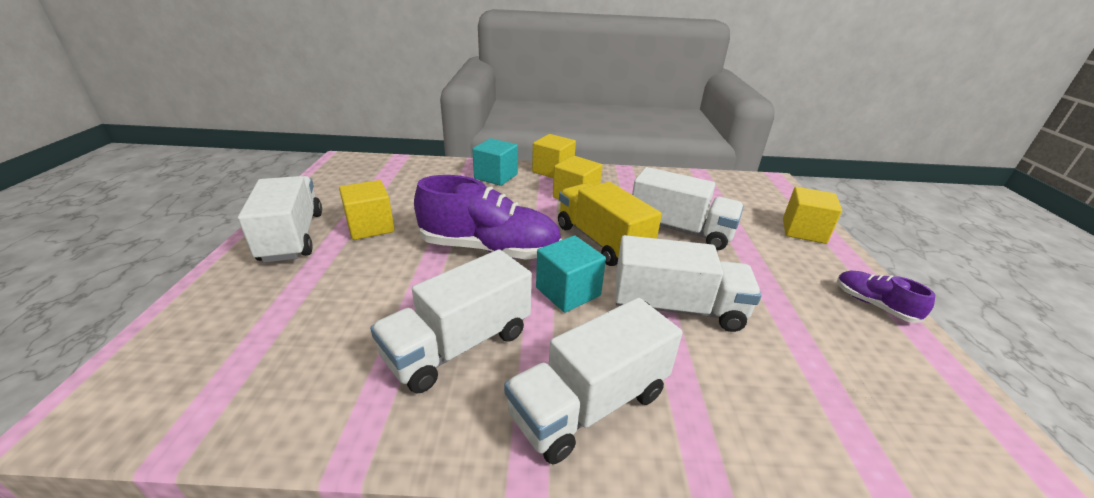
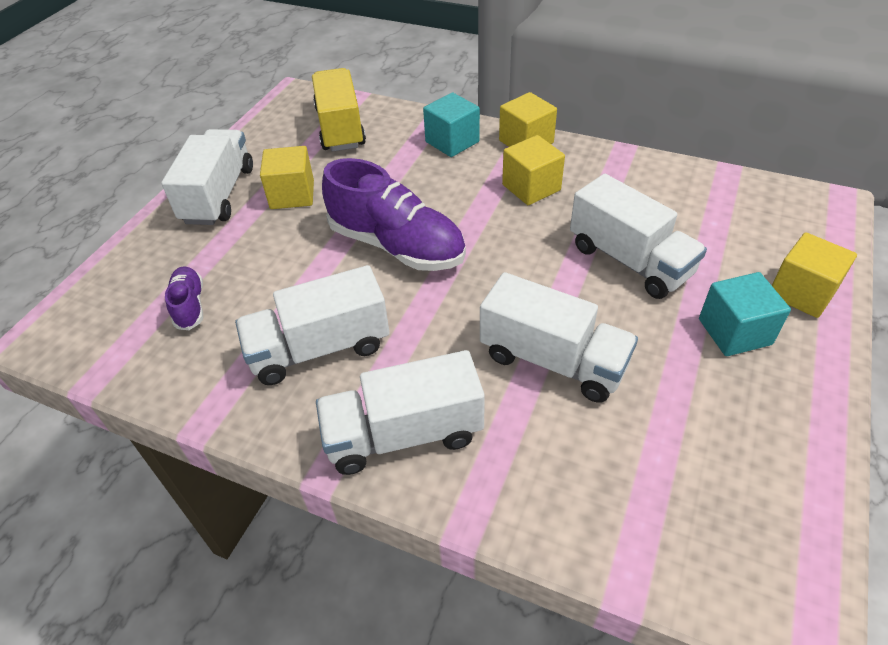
camera: 25 degrees right, 15 degrees up
(568, 292) = (449, 315): turquoise cube -> turquoise cube (734, 332)
(601, 241) = (523, 259): yellow truck -> yellow truck (340, 128)
(873, 305) = (801, 413): purple shoe -> purple shoe (190, 305)

